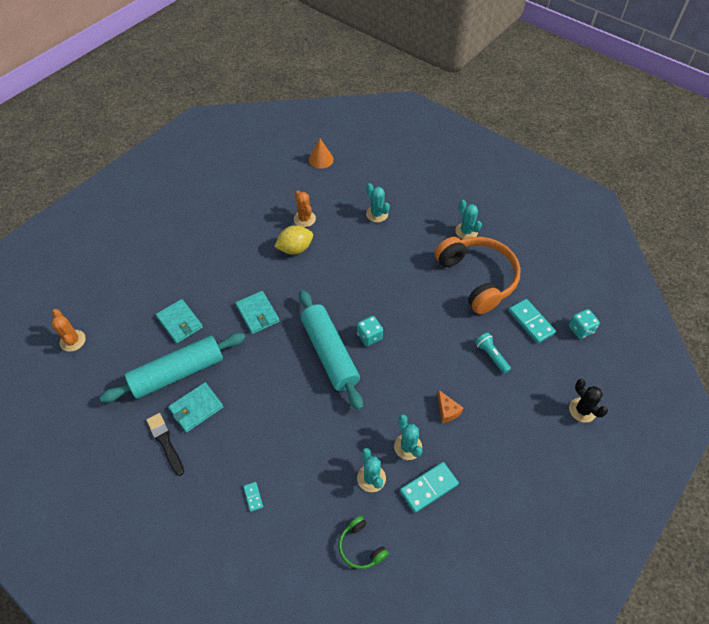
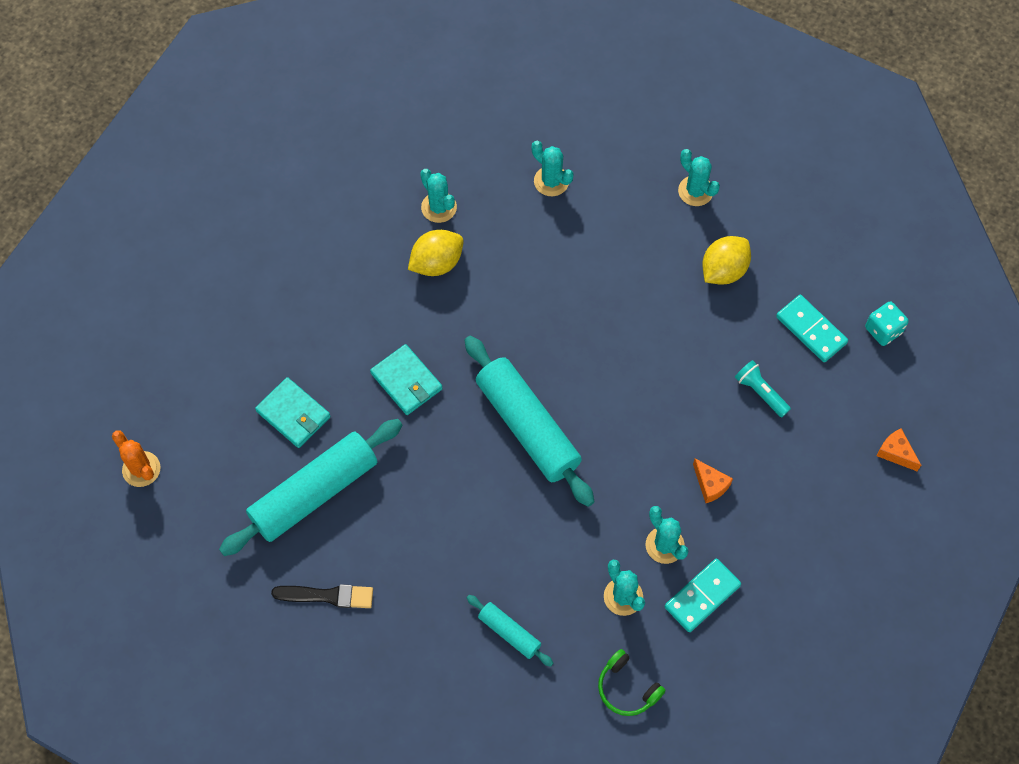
camera: 10 degrees left, 10 degrees up
(165, 442) = (327, 596): black brush -> black brush turned 135 degrees clockwise
(196, 408) = (357, 540): turquoise wallet -> none
(253, 497) = (470, 649): turquoise domino -> none
(284, 490) = (509, 633): none -> turquoise rolling pin
(304, 219) = (439, 207): orange cactus -> turquoise cactus
(321, 159) = (439, 91): orange cone -> none
(369, 336) = (580, 390): turquoise dice -> none
(477, 278) = (723, 270): orange headphones -> yellow lemon
(582, 410) = (895, 453): black cactus -> orange cheese

